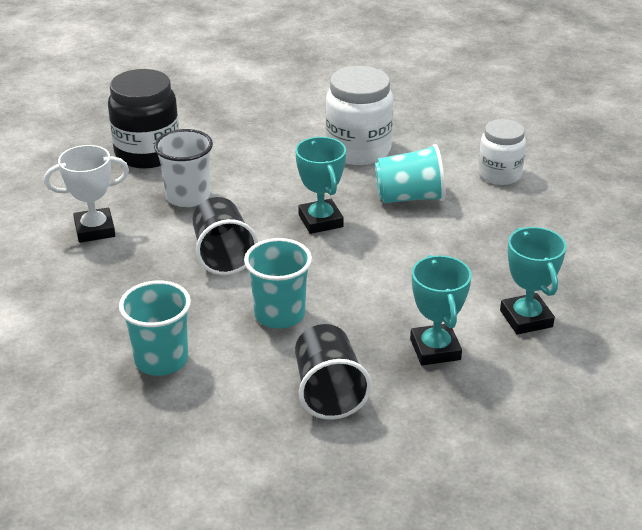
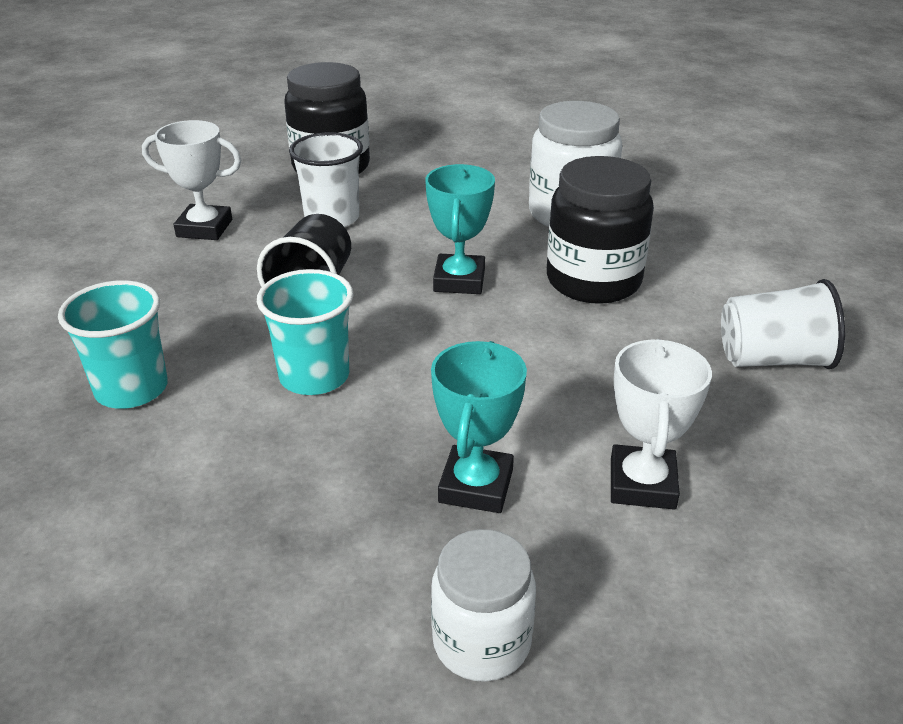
camera: 25 degrees right, 0 degrees up
(328, 391) = (286, 497): black cup -> none
(409, 197) = (593, 281): turquoise cup -> black jar
(499, 174) = (737, 282): white jar -> white jar (481, 642)
(526, 318) = (642, 484): turquoise trophy -> white trophy
(551, 221) = (773, 359): none -> white cup

